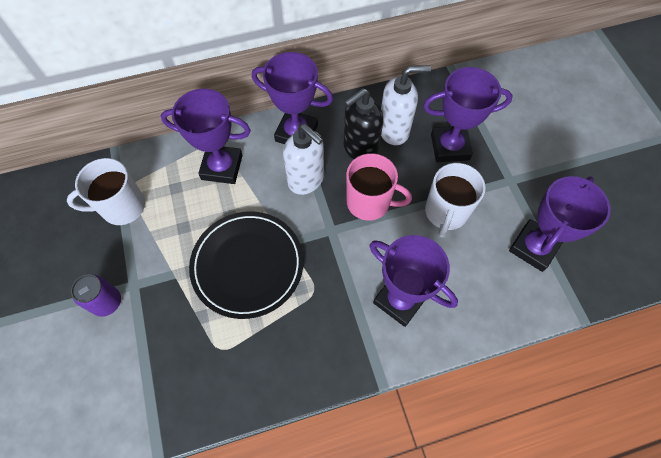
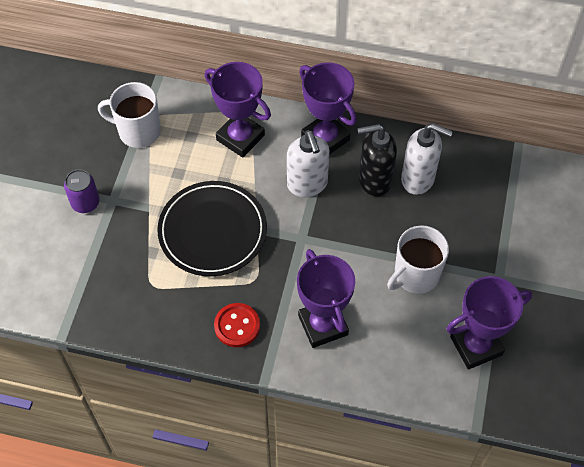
camera: 30 degrees right, 5 degrees down
(325, 344) = (237, 326): none -> red button
(369, 202) = (351, 232): pink mug -> none
(449, 147) = (461, 220): purple trophy -> none

